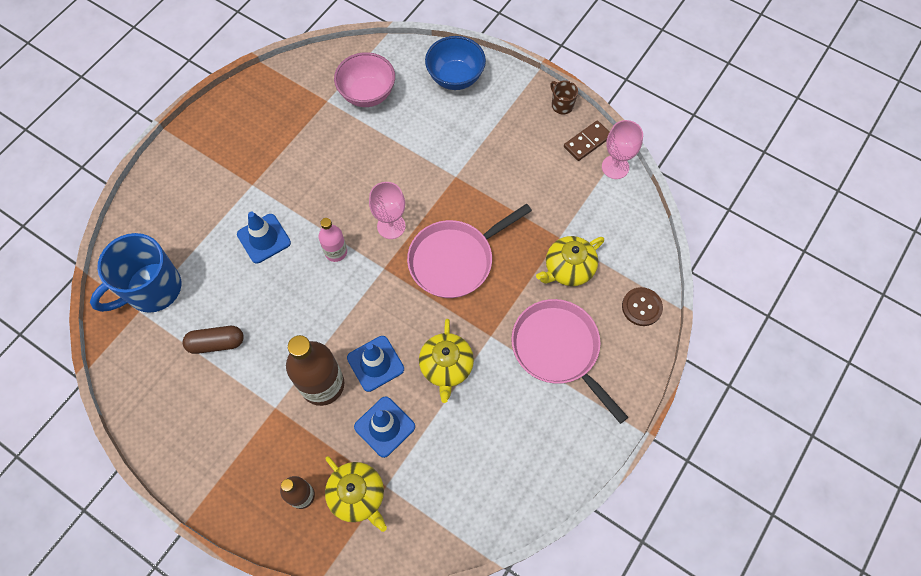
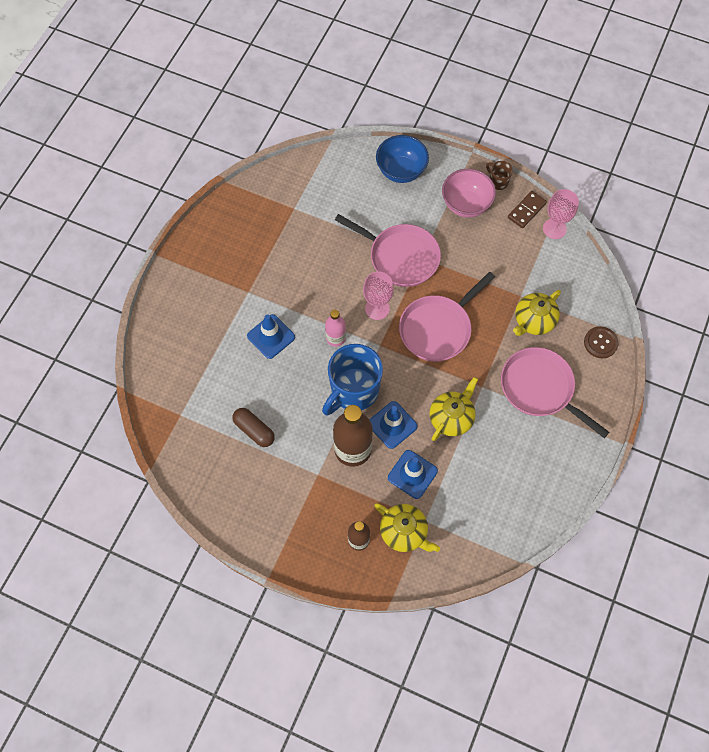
camera: 10 degrees left, 0 degrees up
(152, 289) = (187, 395): blue mug -> blue mug (353, 391)
(216, 343) = (254, 430): brown capsule -> brown capsule turned 60 degrees clockwise
(367, 94) = (328, 197): pink bowl -> pink bowl (466, 204)
(431, 172) = (400, 257): none -> pink pan
(446, 367) = (451, 418): yellow teapot -> yellow teapot turned 135 degrees counterclockwise

